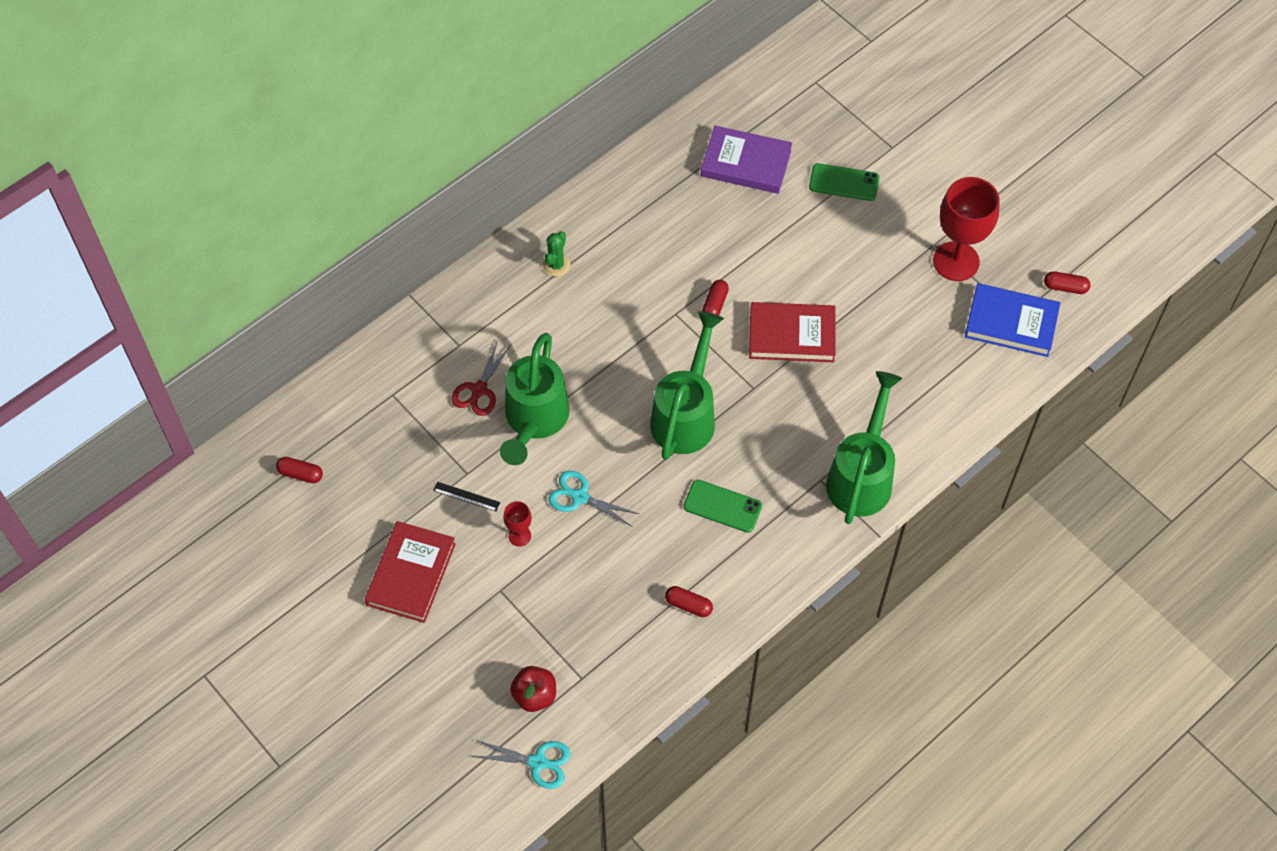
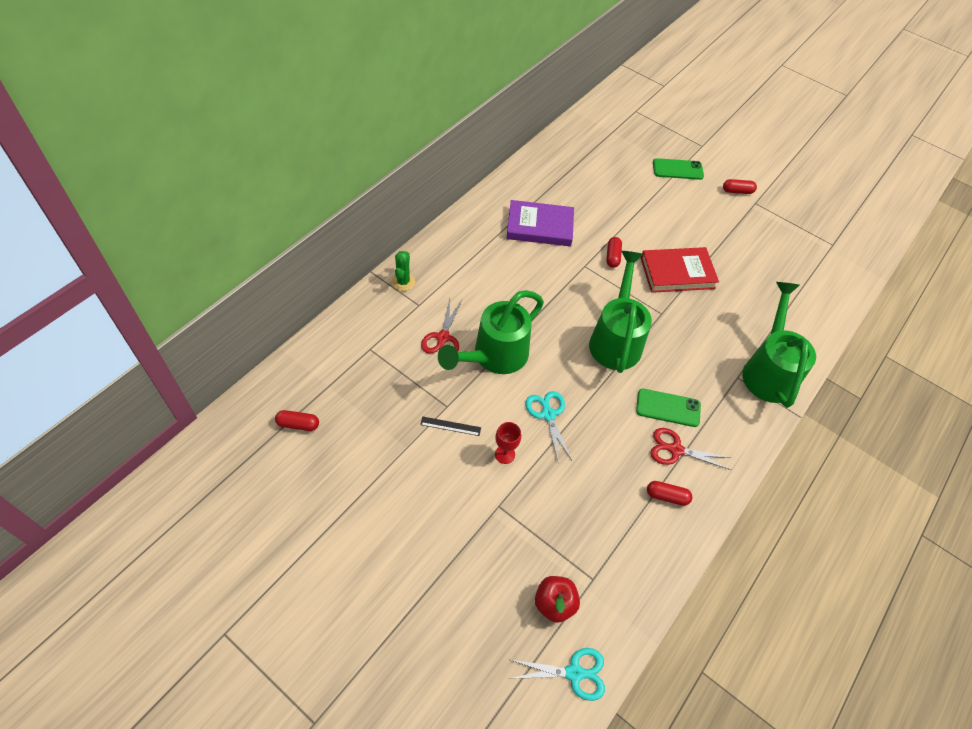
camera: 15 degrees left, 5 degrees down
(411, 574) = (414, 502): red book -> none
(534, 420) = (494, 356): green watering can -> green watering can turned 45 degrees clockwise
(556, 265) = (483, 240): green cactus -> green cactus (403, 282)
(580, 497) = (548, 415): turquoise scissors -> turquoise scissors turned 60 degrees clockwise
(716, 555) = (676, 450): none -> red scissors
(746, 163) = (604, 162): purple book -> purple book (539, 226)
(956, 261) = (775, 213): red goblet -> none
(1011, 323) = (830, 250): blue book -> none
(1065, 287) = (856, 223): red capsule -> red capsule (737, 191)

